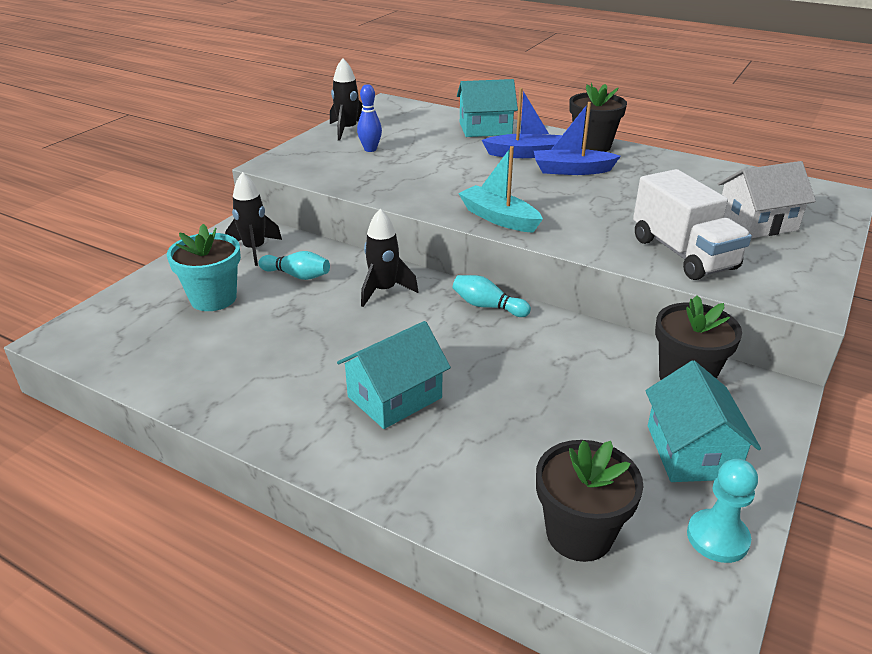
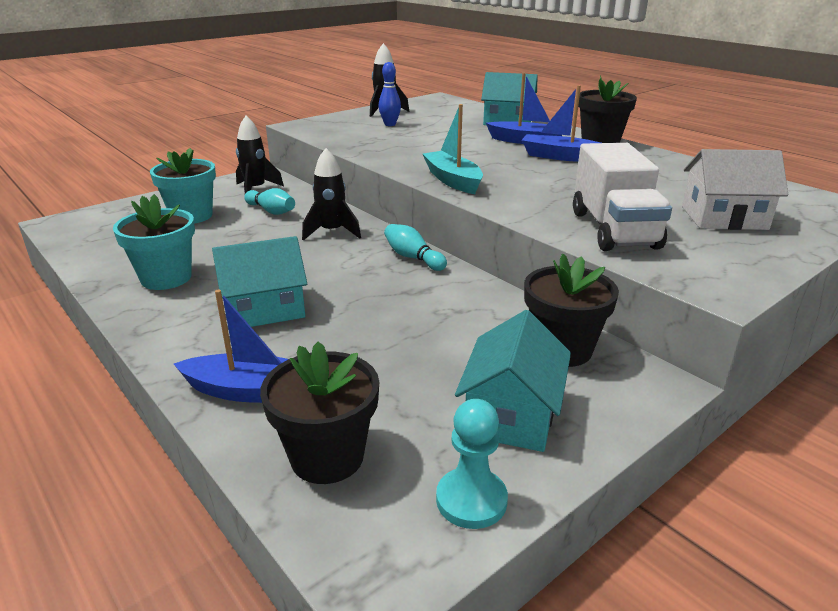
camera: 20 degrees right, 5 degrees down
(259, 384) = (166, 278): none -> turquoise flower pot
(459, 489) = (250, 391): none -> blue boat

